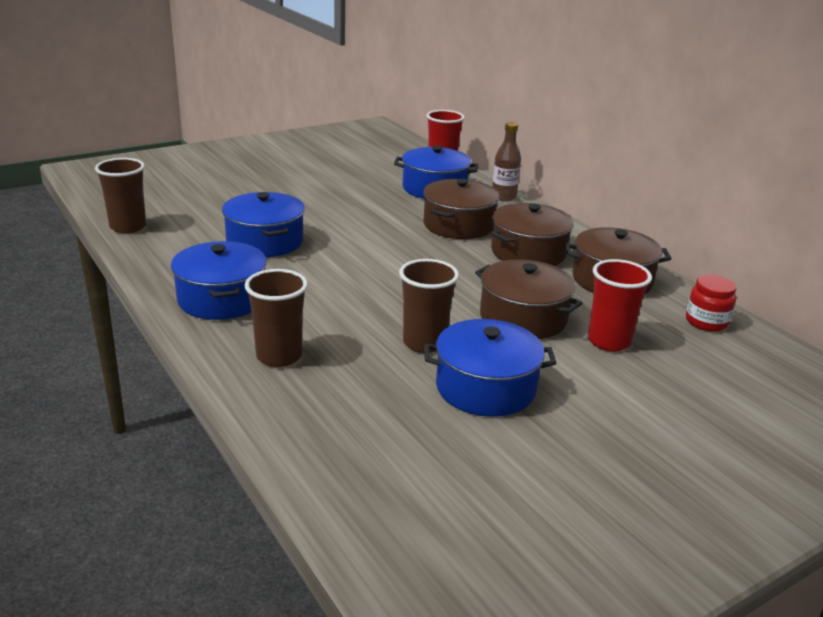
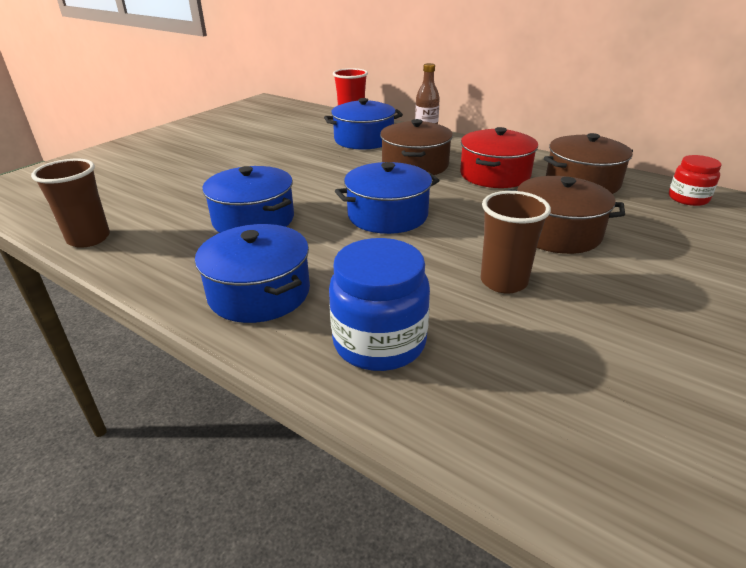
camera: 20 degrees left, 5 degrees up
(279, 356) = (379, 342): brown cup -> blue jar
(485, 388) = (607, 312): blue pot -> blue pot (387, 215)
(528, 252) = (494, 174): brown pot -> red pot
(608, 341) = (645, 235): red cup -> none

